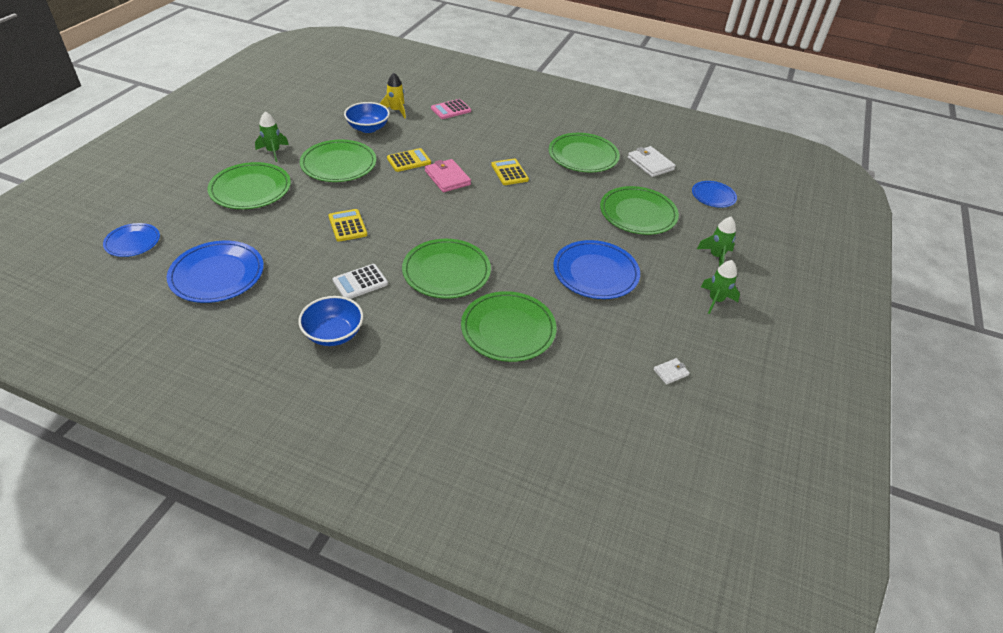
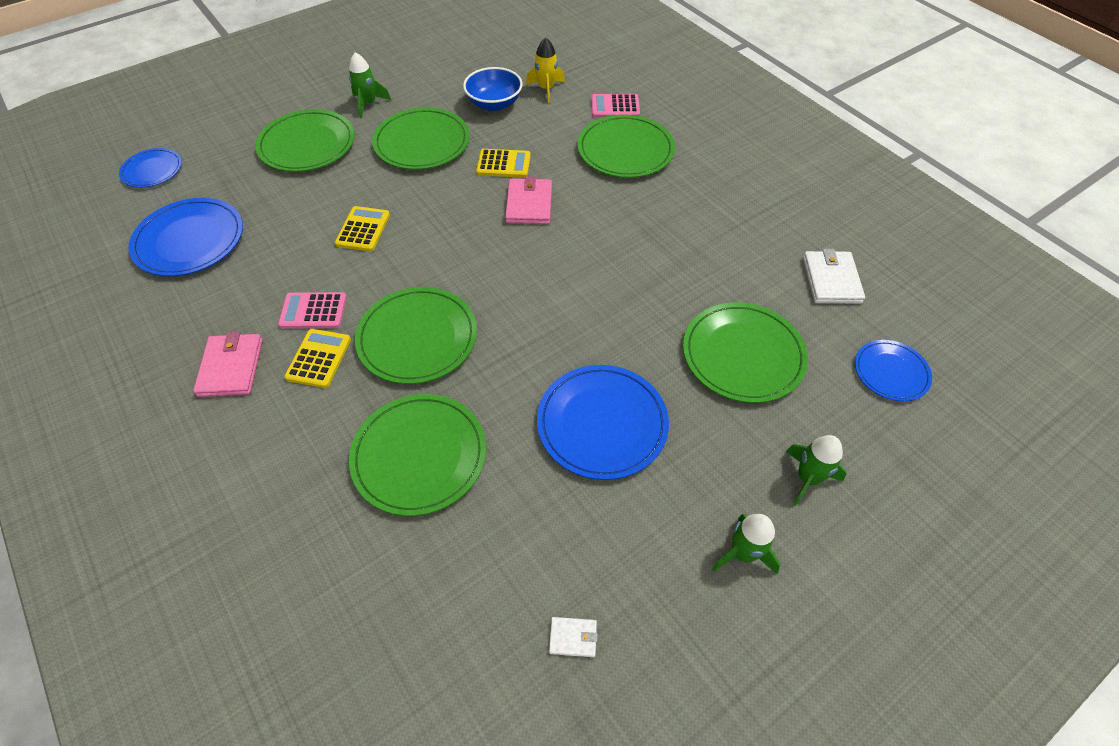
camera: 35 degrees right, 10 degrees up
(333, 334) = (231, 367): blue bowl -> pink wallet
(360, 282) = (313, 311): white calculator -> pink calculator
(509, 172) = (614, 224): yellow calculator -> yellow calculator (319, 358)
(583, 155) = (738, 232): green plate -> green plate (625, 150)

